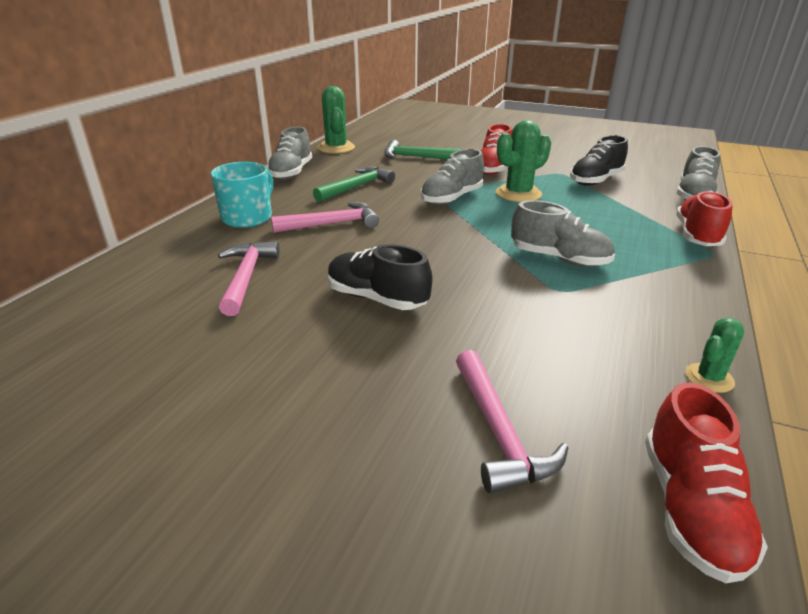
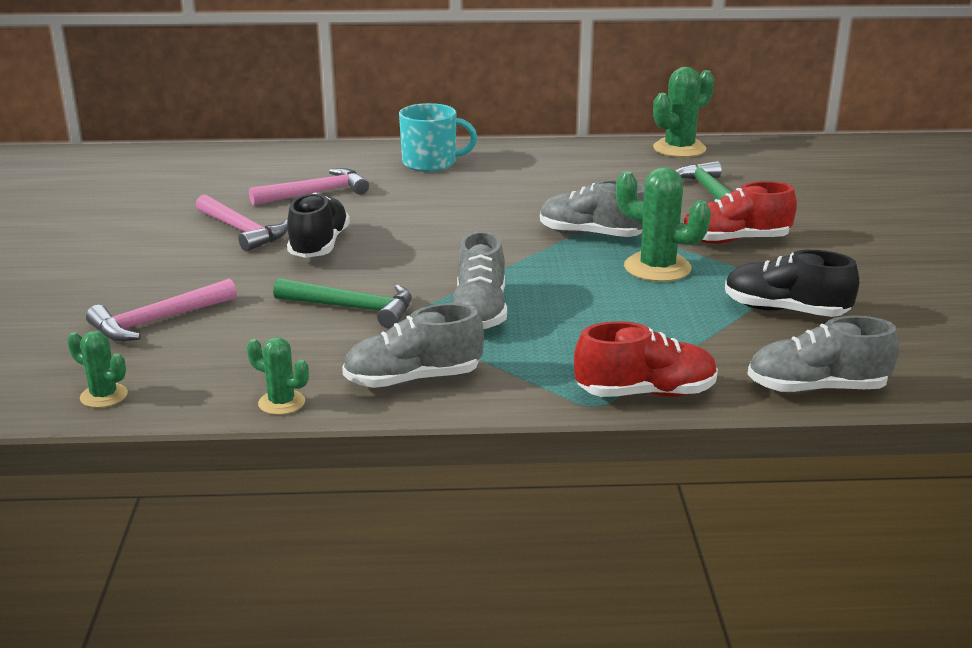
camera: 65 degrees right, 5 degrees down
(291, 173) = (566, 150): grey shoe -> grey shoe (413, 379)
(332, 224) = (453, 197): pink hammer -> pink hammer (243, 231)
(356, 187) = (564, 185): green hammer -> green hammer (353, 308)
(690, 508) = (104, 396): red shoe -> green cactus

